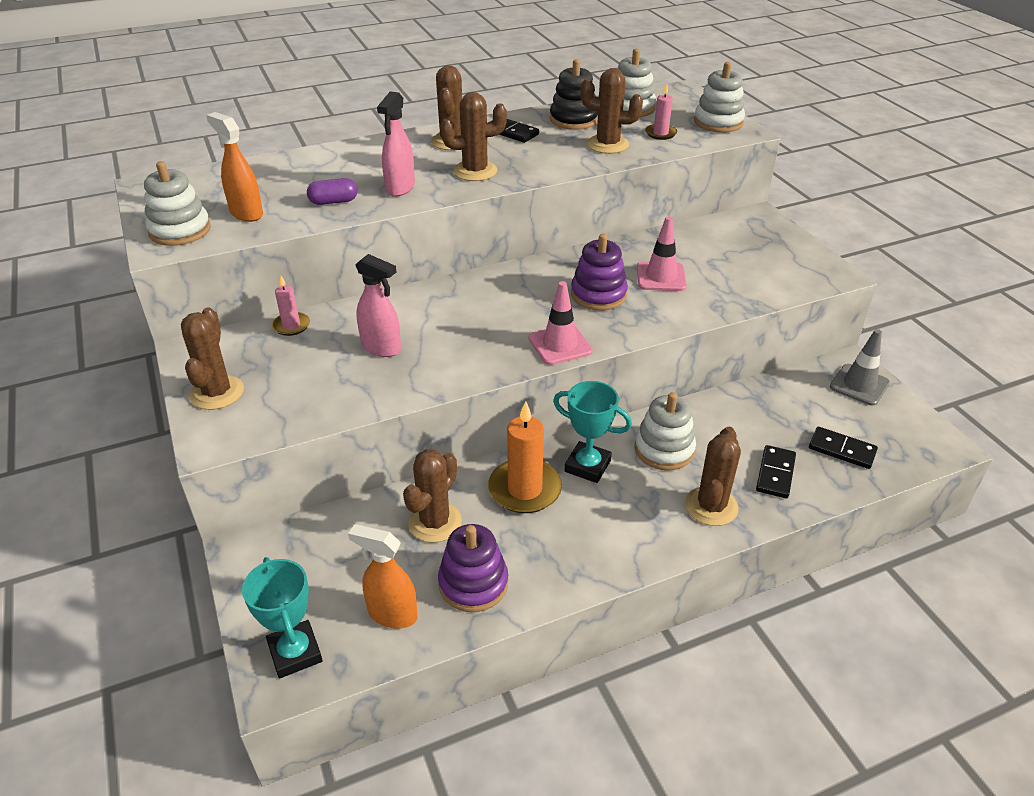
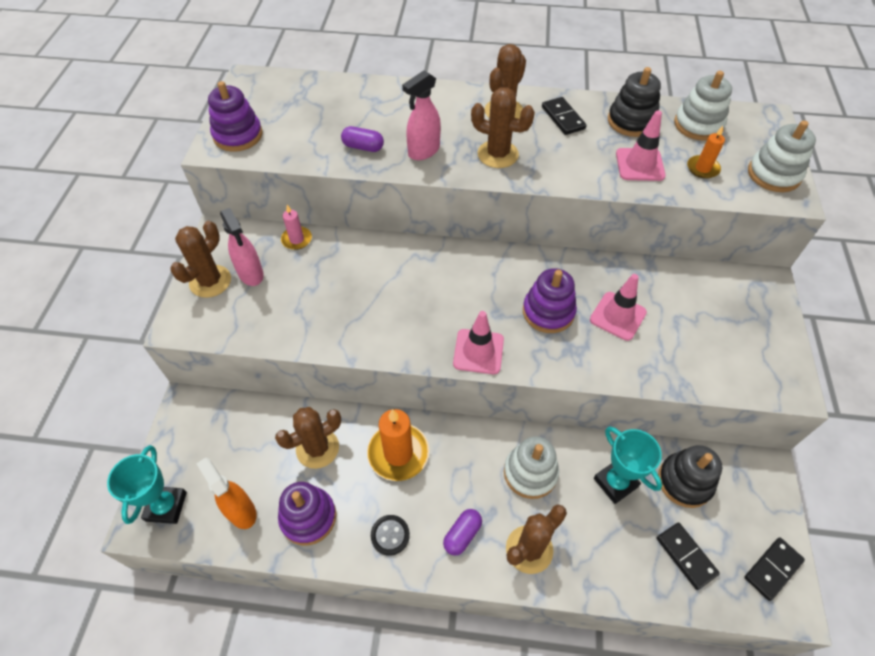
camera: 30 degrees right, 15 degrees up
(180, 230) = (238, 135): white stacking toy -> purple stacking toy
(246, 213) = (293, 135): orange spray bottle -> none
(381, 348) = (343, 291): pink spray bottle -> pink spray bottle (251, 274)
(572, 558) = (390, 535): none -> black button
(587, 466) = (459, 457): turquoise trophy -> turquoise trophy (615, 482)
(607, 145) = (640, 165): brown cactus -> pink traffic cone
(641, 524) = (462, 535): none -> purple capsule
(660, 133) = (702, 168): pink candle -> orange candle
(775, 474) = (607, 547): black domino -> black domino (772, 569)
(797, 399) = (684, 481): none -> black stacking toy
(859, 385) = (756, 496): grey traffic cone -> none

